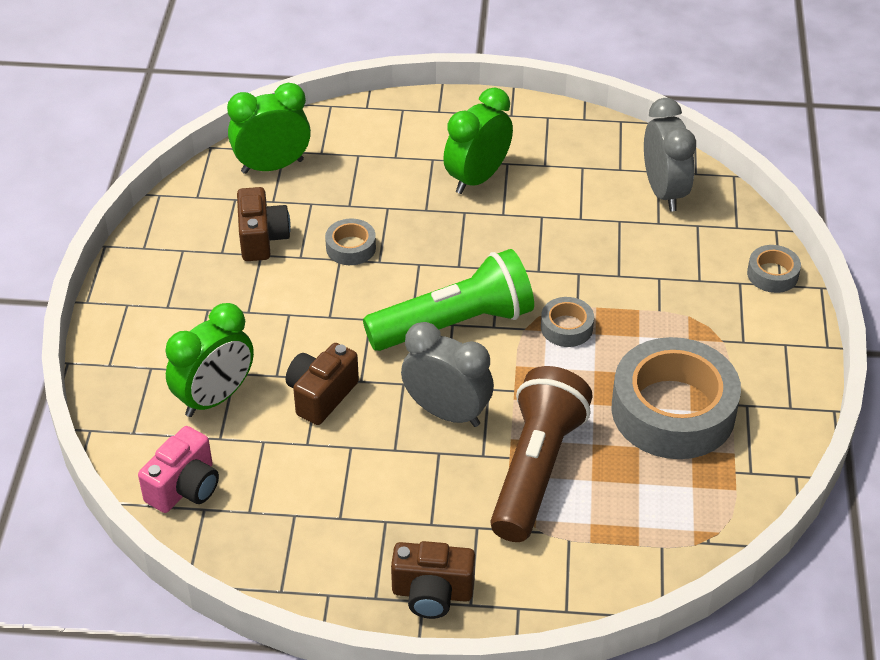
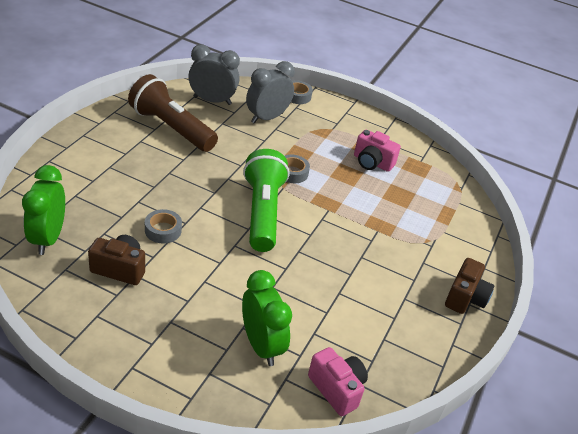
camera: 75 degrees left, 5 degrees down
(321, 395) = (288, 291): brown camera -> none
(447, 412) = (332, 241): grey clock -> grey clock (267, 118)
(477, 178) = (143, 156): green clock -> none
(536, 469) = (390, 224): brown flashlight -> brown flashlight (171, 128)
(673, 410) = (372, 162): grey tape -> pink camera

